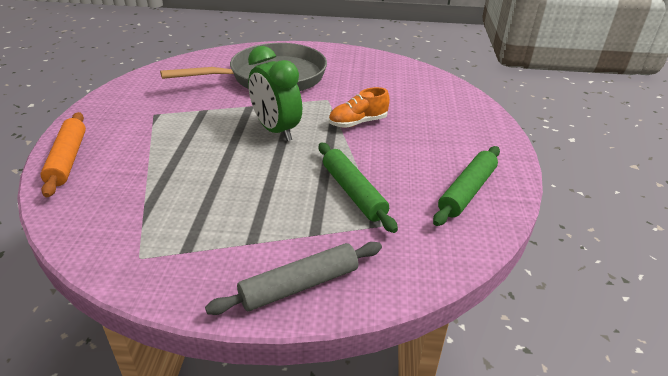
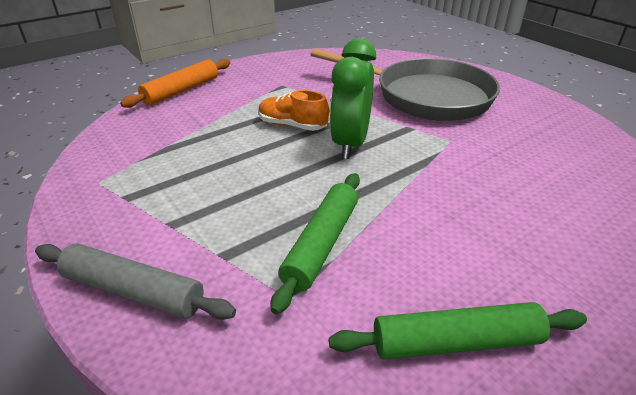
camera: 50 degrees right, 0 degrees up
(358, 123) = (445, 179): orange shoe -> orange shoe (292, 125)

